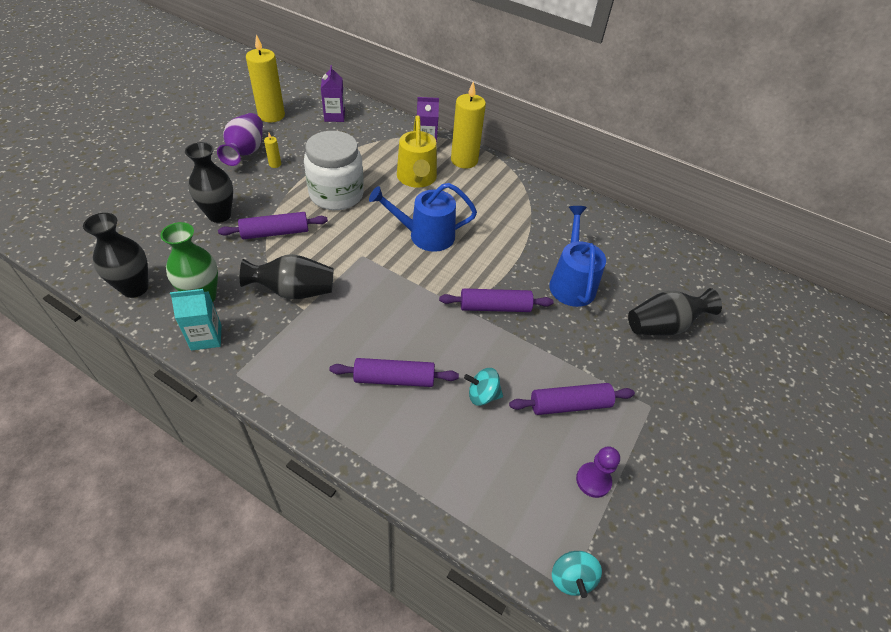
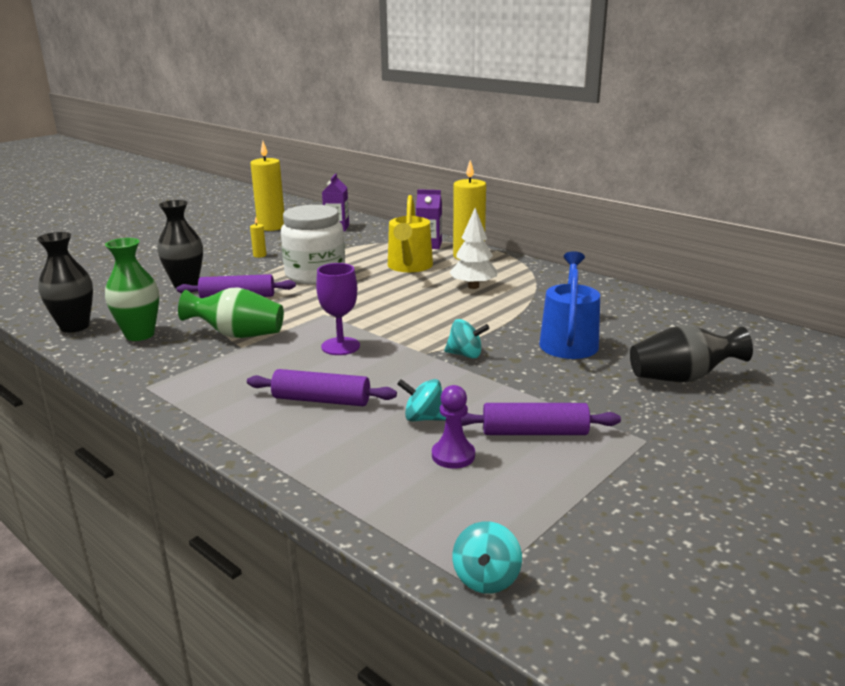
camera: 15 degrees right, 25 degrees down
(206, 337) = (128, 361): turquoise carton -> none
(246, 152) = (233, 248): purple vase -> none
(294, 291) = (237, 335): black vase -> green vase
(389, 302) = (340, 346): none -> purple goblet
(426, 235) = (403, 303): blue watering can -> none
(479, 207) = (473, 286): none -> white tree
(495, 307) = (465, 355): purple rolling pin -> turquoise spinning top
(593, 480) = (546, 496): purple pawn -> purple pawn (453, 455)

